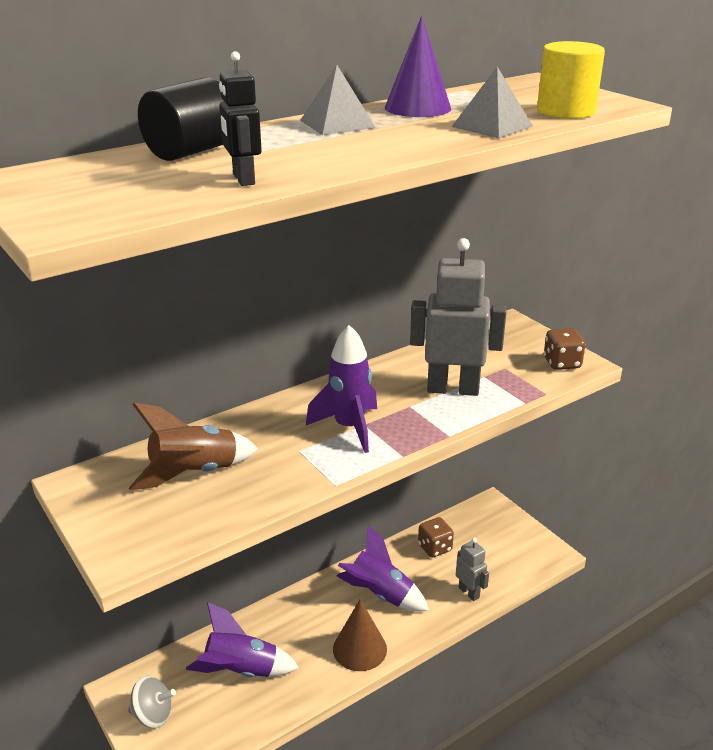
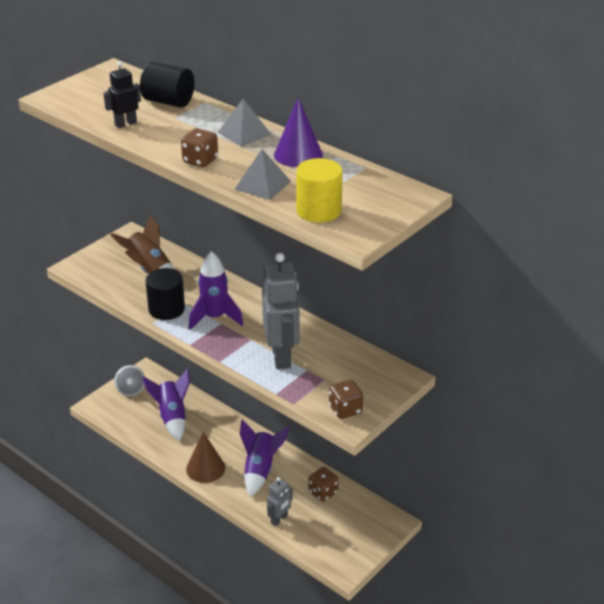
camera: 75 degrees right, 5 degrees up
(308, 467) = (166, 309): none -> black cylinder
(405, 148) = (200, 160): none -> brown dice

